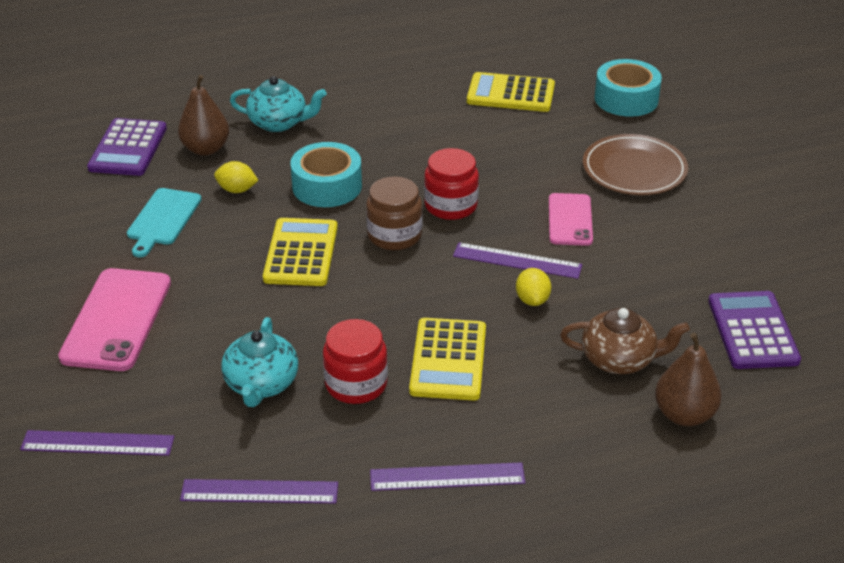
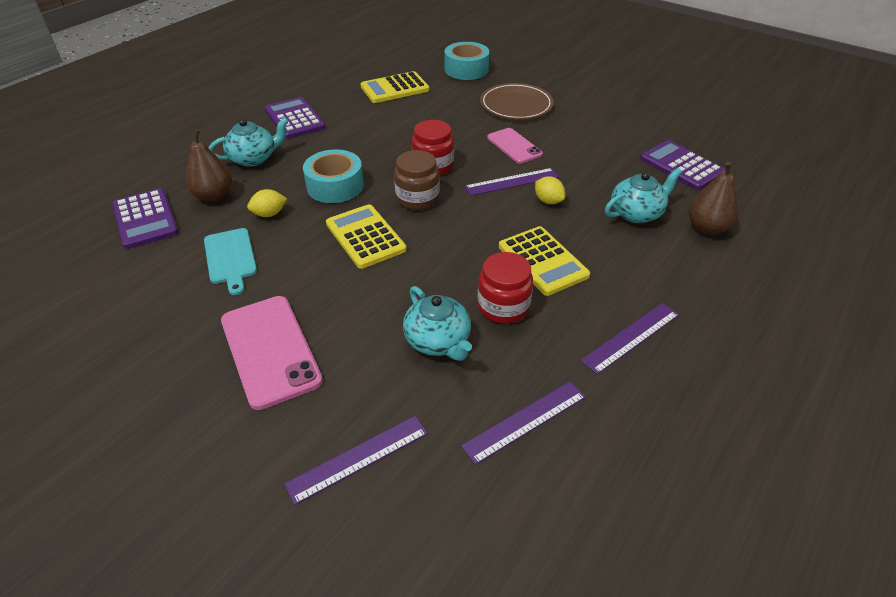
camera: 35 degrees left, 5 degrees up
(363, 92) = (295, 119): none -> purple calculator
(619, 359) = (637, 213): brown teapot -> turquoise teapot

